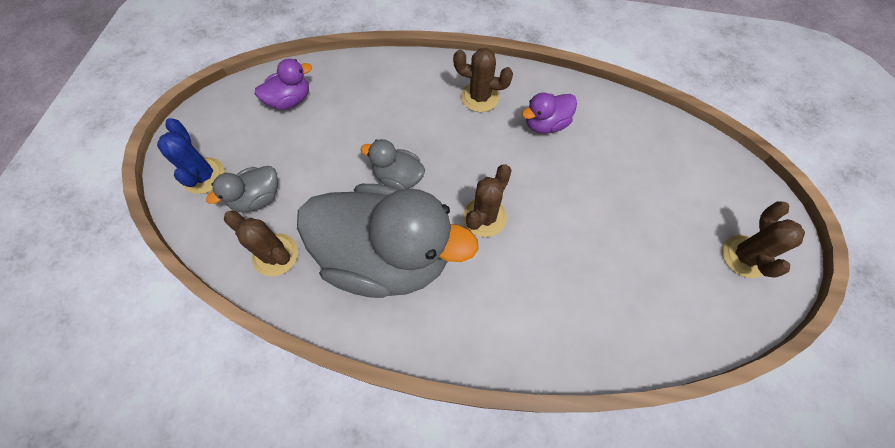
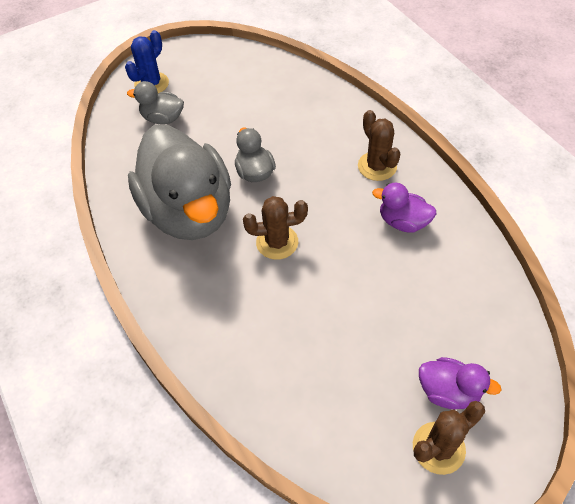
camera: 50 degrees right, 10 degrees down
(275, 255) = (134, 157): brown cactus -> none
(290, 100) = (250, 76): purple duck -> purple duck (448, 391)

